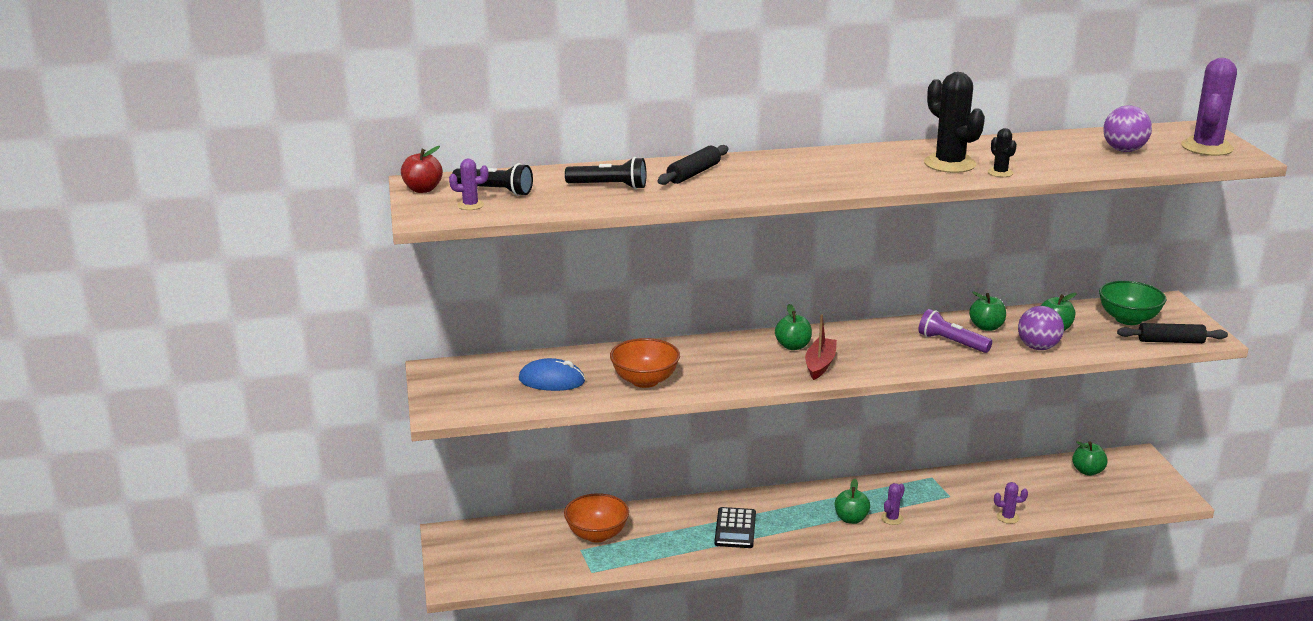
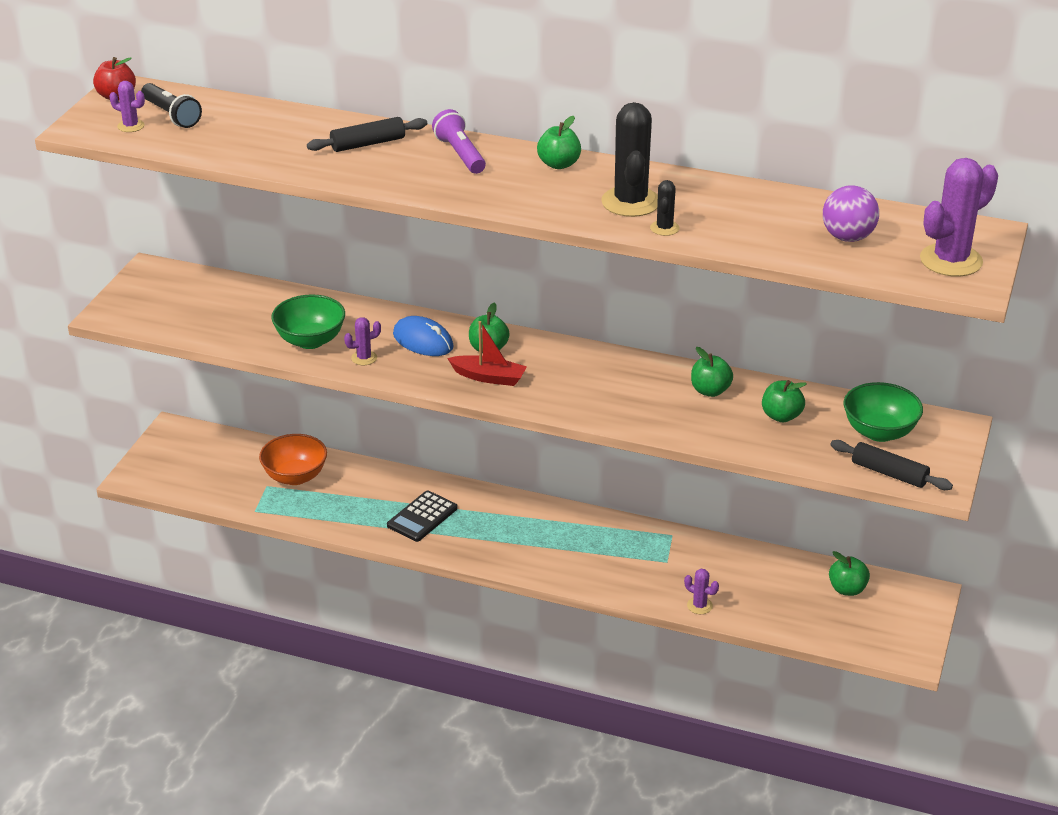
camera: 30 degrees right, 10 degrees up
(551, 380) = (232, 313): blue mouse -> blue mouse (423, 341)
(609, 186) = (273, 137): black flashlight -> none
(645, 380) = (310, 340): orange bowl -> green bowl
(820, 364) = (489, 377): red boat -> red boat turned 60 degrees clockwise
(851, 519) = (541, 548): green apple -> green apple (559, 164)
(892, 518) = (581, 563): purple cactus -> purple cactus (364, 358)
(951, 343) = (649, 396): purple flashlight -> purple flashlight (460, 154)
(1038, 347) = (732, 432): purple ball -> none

